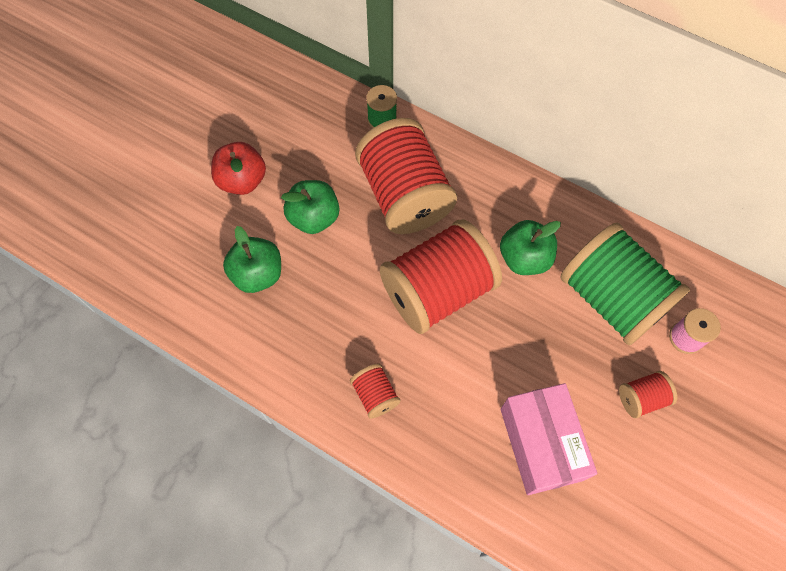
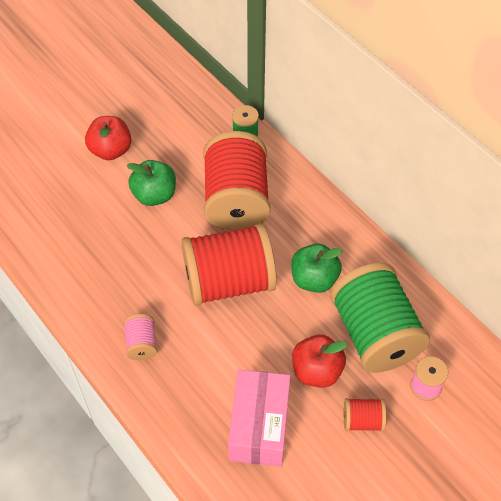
camera: 20 degrees right, 10 degrees down
(258, 274) = (91, 224): green apple -> none
(375, 395) = (141, 343): red spool -> pink spool
(572, 360) = (316, 371): none -> red apple

